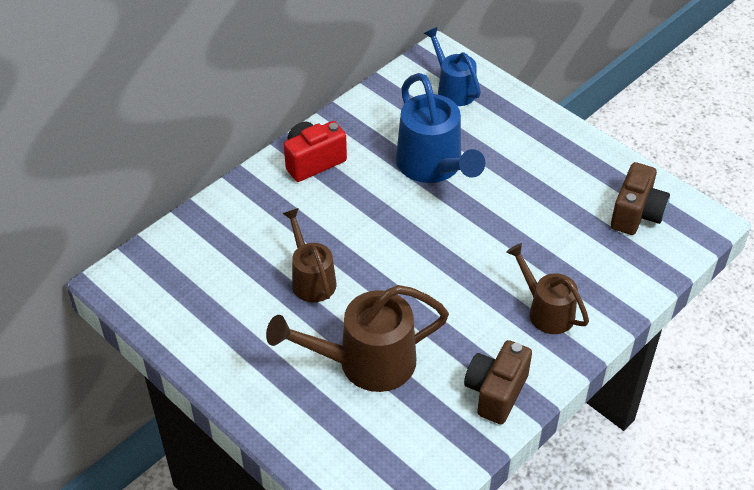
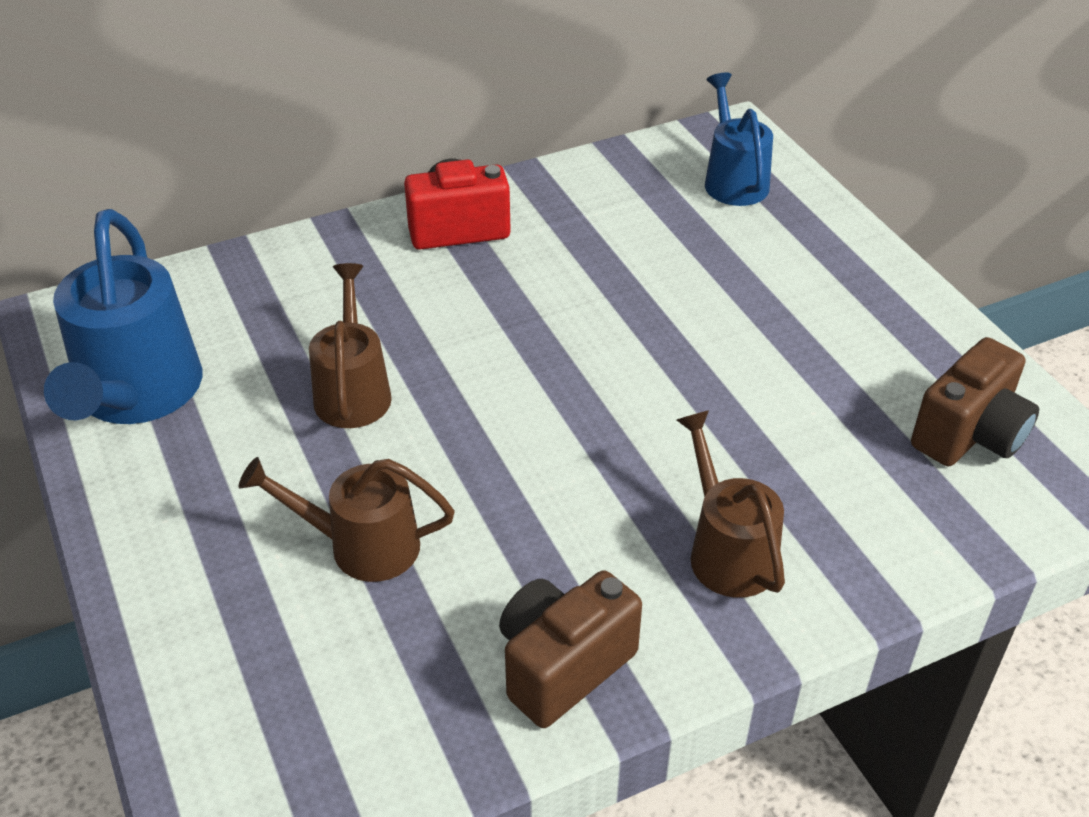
camera: 20 degrees right, 5 degrees down
(364, 363) = (360, 546): brown watering can -> brown watering can, size x0.62
(434, 167) = (644, 279): blue watering can -> blue watering can (136, 396)

